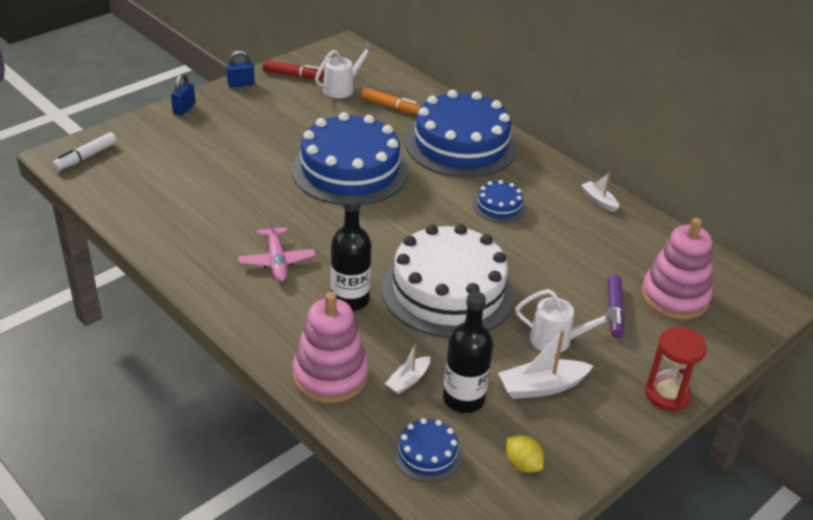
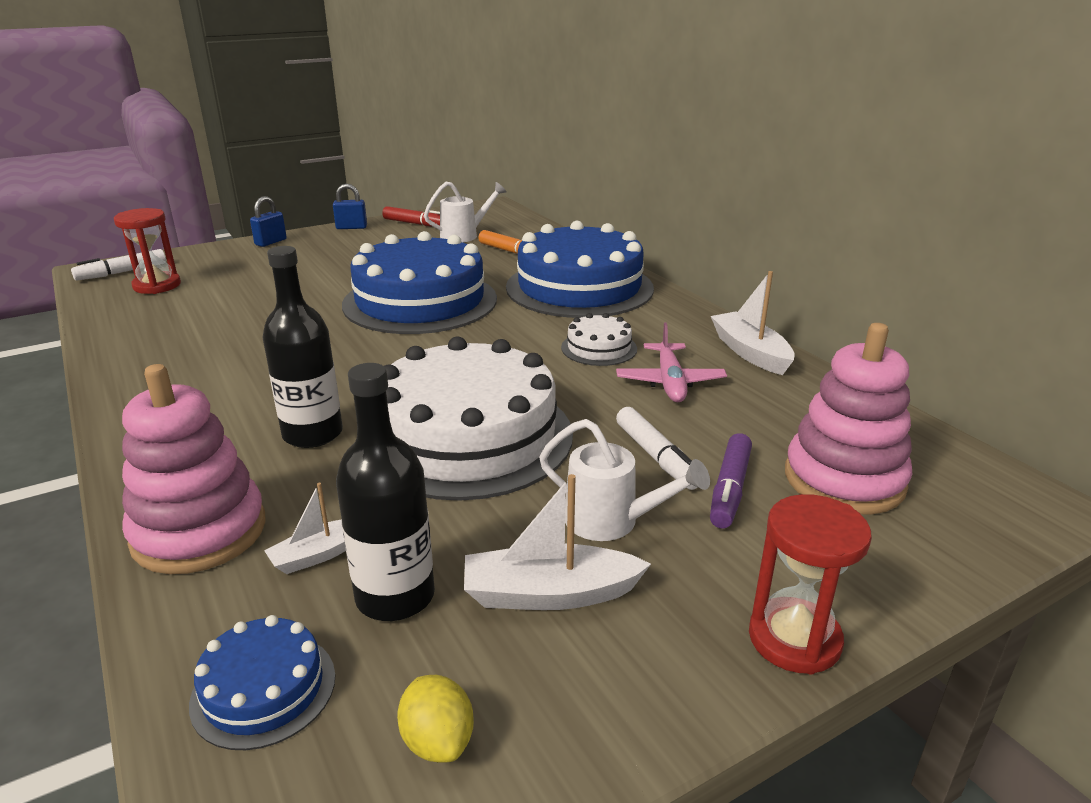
camera: 15 degrees right, 10 degrees down
(129, 170) = (157, 285): none -> red hourglass
(277, 261) = (249, 382): pink plane -> pink plane (670, 382)
(499, 206) = (599, 348): blue cake -> white cake
(567, 293) = (656, 457): none -> white marker
(599, 201) = (750, 352): white boat -> white boat, size x1.63

